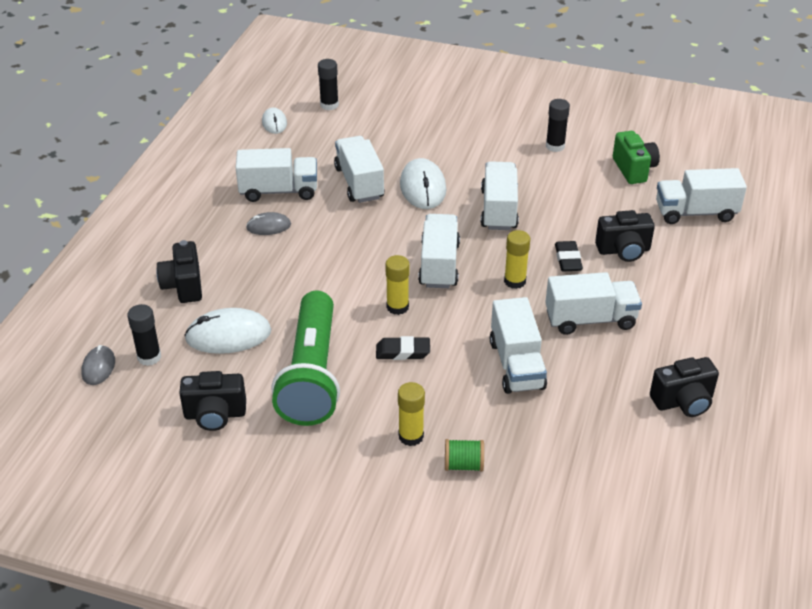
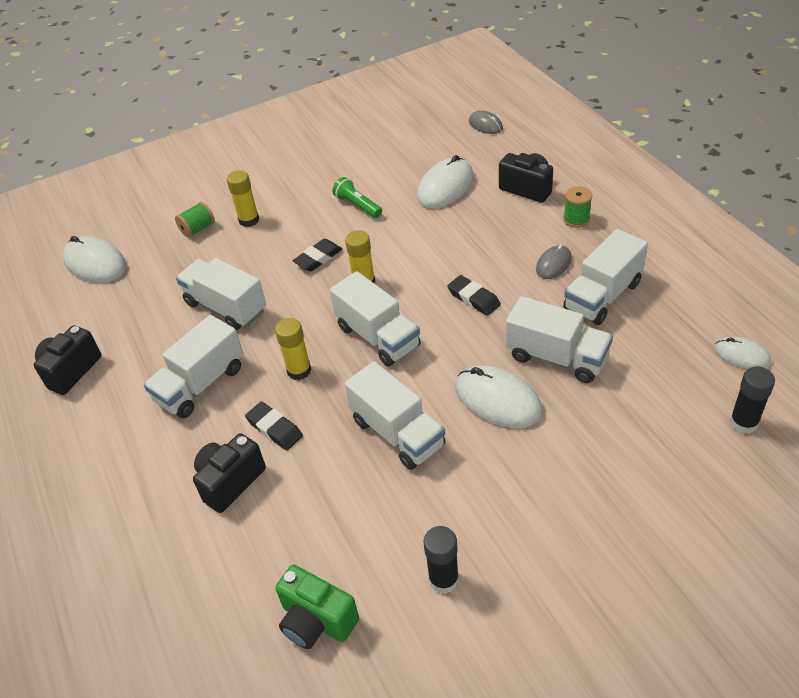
camera: 140 degrees right, 5 degrees up
(149, 357) = (468, 147): black glue stick -> none
(201, 241) = (576, 219): none -> green spool
(215, 415) = (380, 152): black camera -> none
(312, 374) = (358, 206): green flashlight -> green flashlight, size x0.41
(348, 243) = (473, 298): none -> black eraser
(591, 503) = (95, 263): none -> white mouse
(695, 212) = (190, 605): white truck -> none

